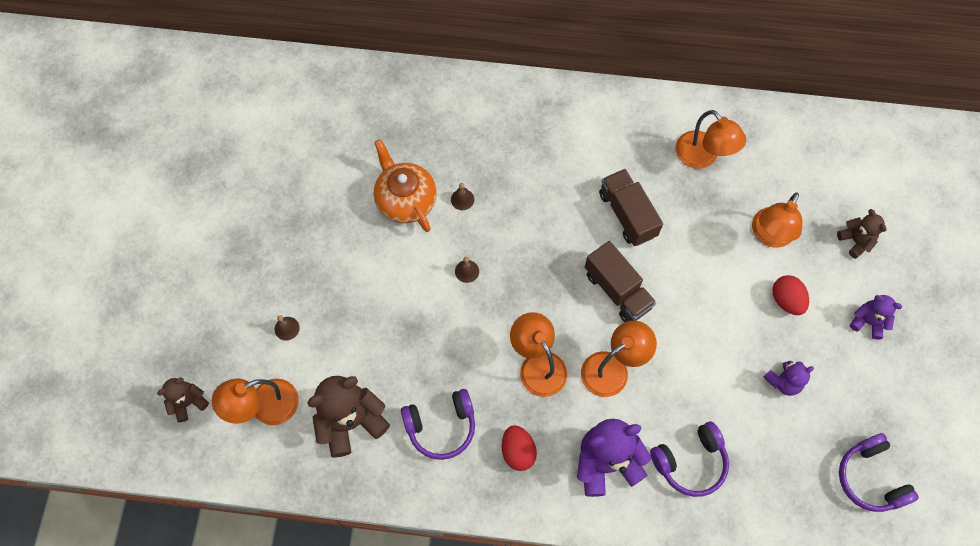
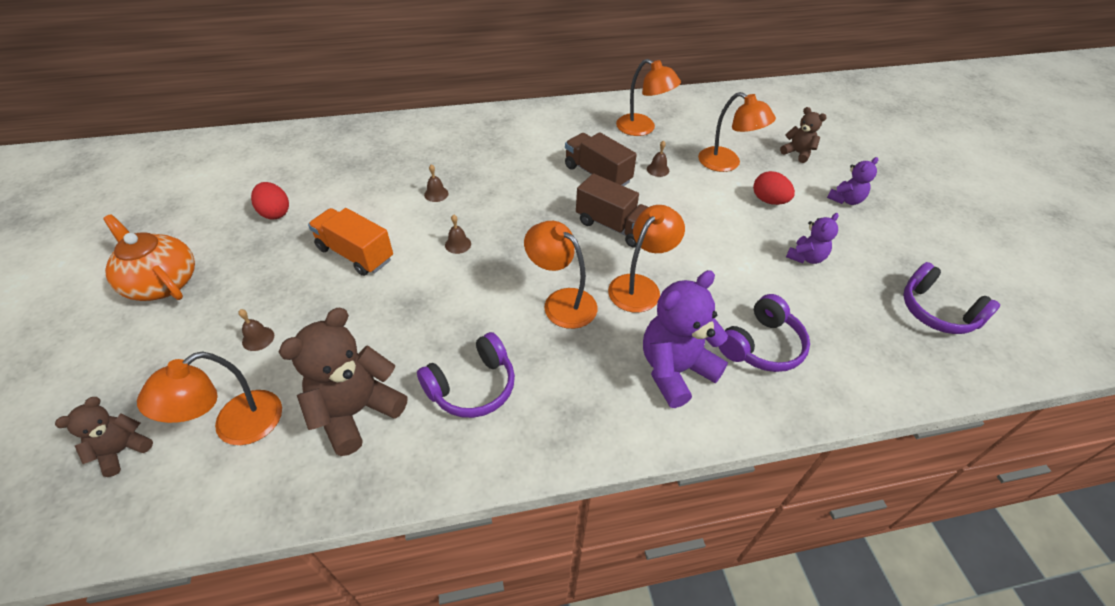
camera: 20 degrees left, 20 degrees down
(376, 257) = (355, 254): none -> orange truck
(406, 200) = (378, 205): orange teapot -> orange teapot (162, 283)
(518, 451) = (572, 387): red egg -> red egg (275, 213)
(692, 225) = (658, 169): none -> brown bell
(769, 235) = (727, 163): orange lamp -> orange lamp turned 60 degrees counterclockwise
(867, 322) = (845, 200): purple teddy bear -> purple teddy bear turned 135 degrees clockwise

